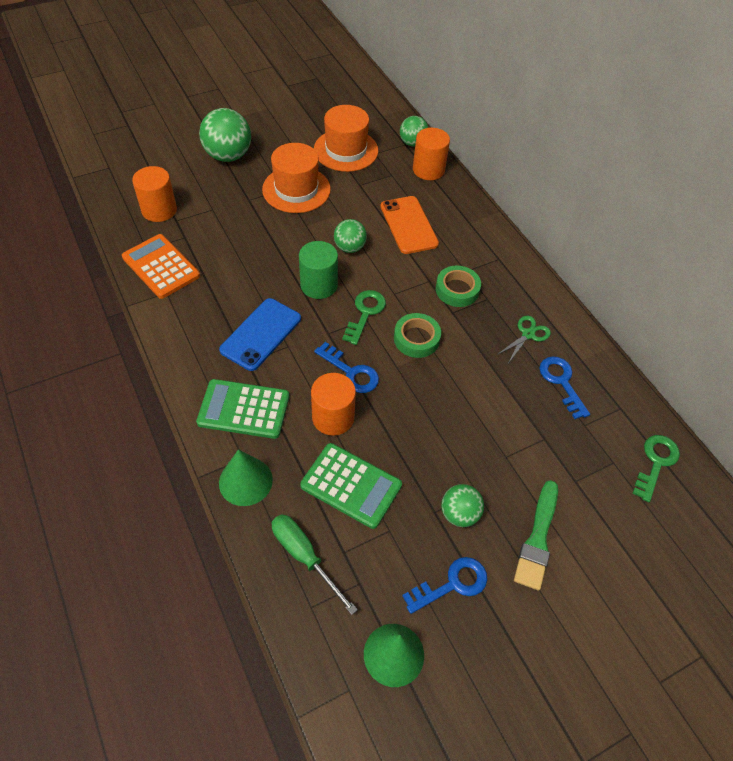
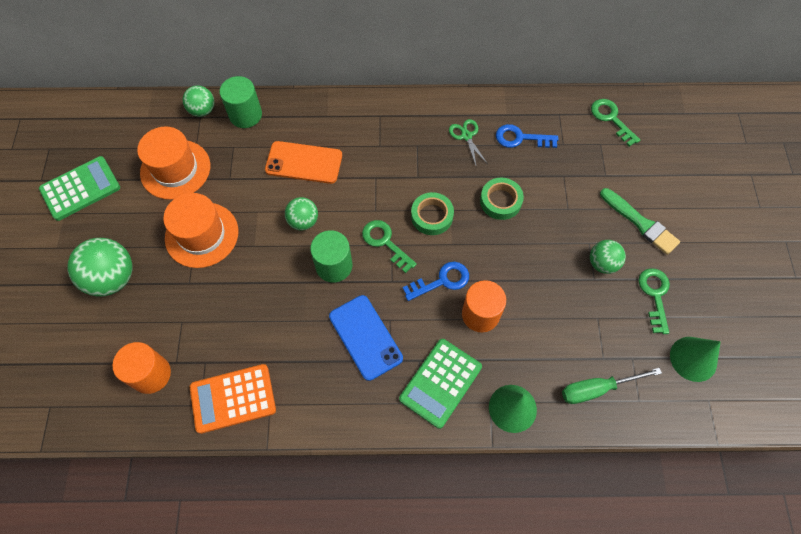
camera: 60 degrees left, 10 degrees up
(351, 485) = (549, 328): green calculator -> green calculator (80, 188)
(428, 170) = (245, 115): orange cylinder -> green cylinder
(452, 584) = (654, 295): blue key -> green key
(457, 290) = (396, 162): green tape -> green tape (500, 201)

